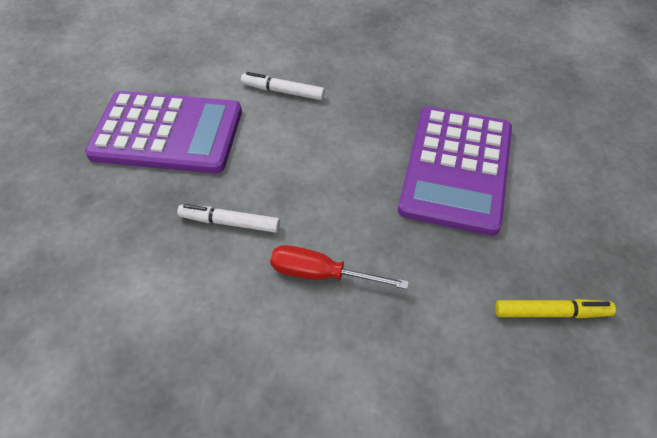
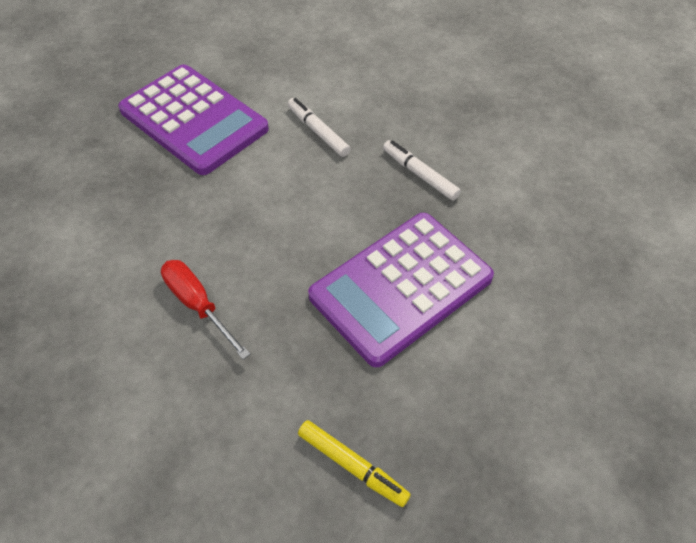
camera: 35 degrees right, 0 degrees up
(230, 222) = (171, 220): white marker -> white marker (420, 175)

